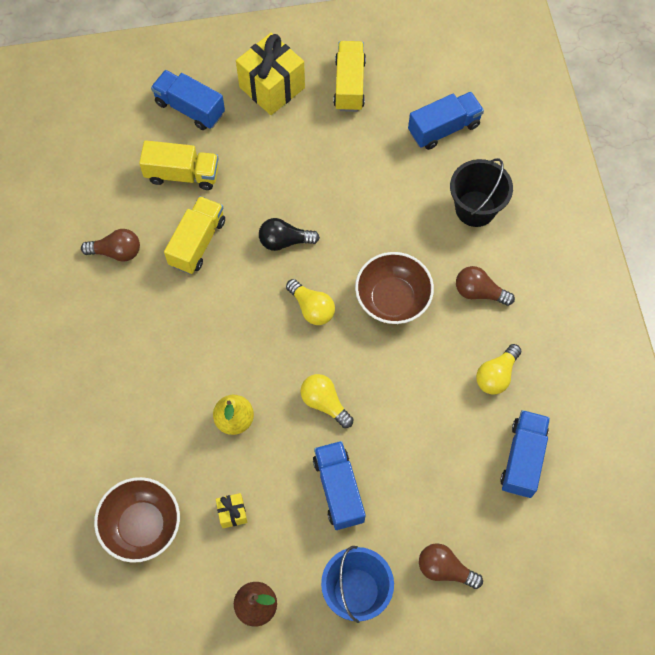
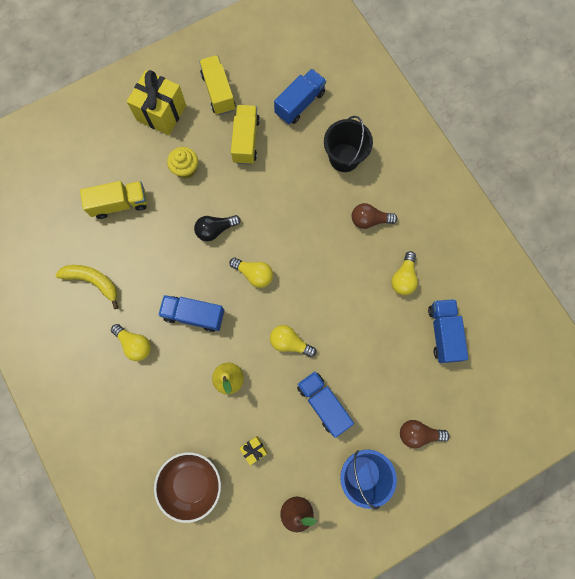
camera: 20 degrees left, 10 degrees up
(117, 252) = (93, 281): brown light bulb -> yellow banana
(137, 340) = (135, 344): none -> yellow light bulb
(190, 108) = (105, 150): blue truck -> blue truck (194, 315)
(197, 242) = (151, 253): yellow truck -> yellow truck (246, 140)
(276, 160) = (185, 169): none -> yellow cupcake
(392, 299) = (310, 246): brown bowl -> none

